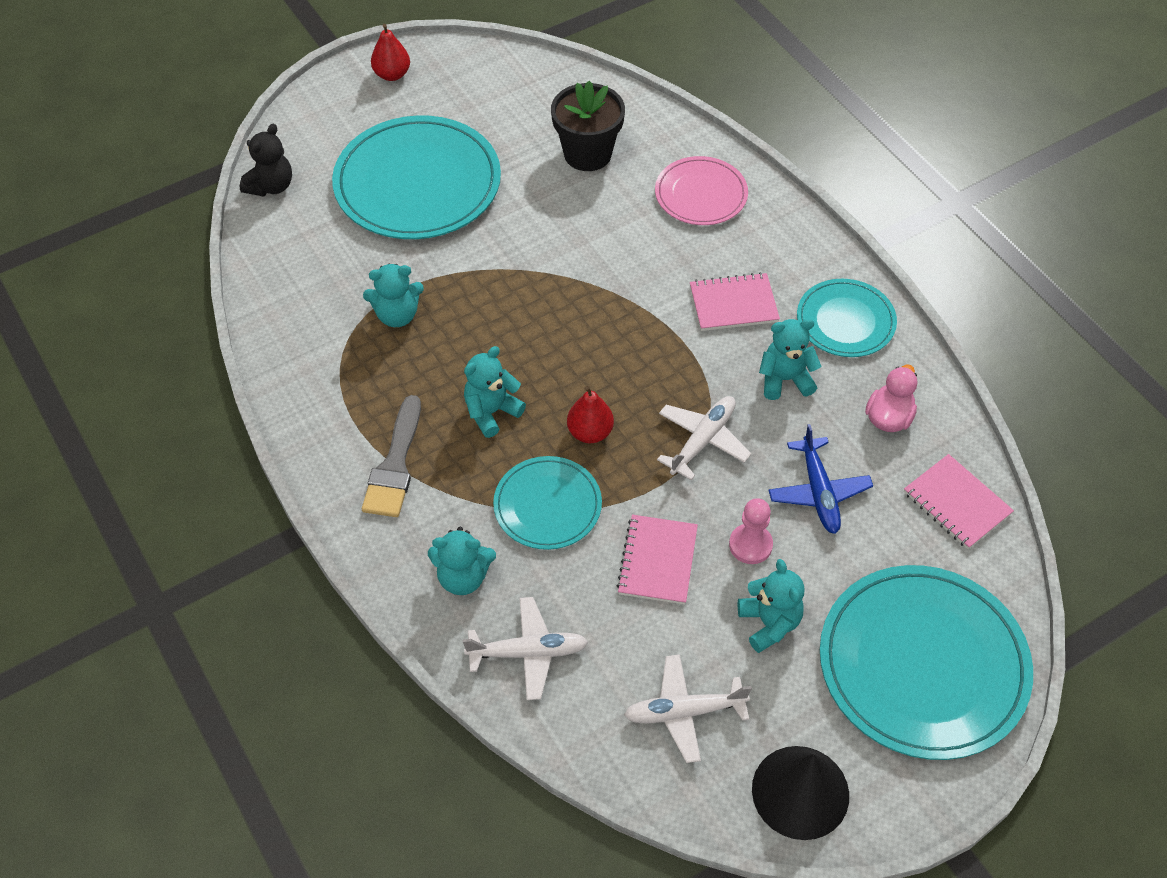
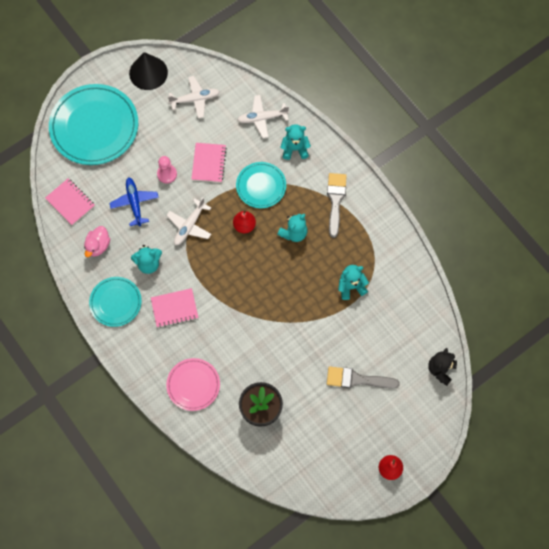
camera: 175 degrees right, 15 degrees up
(417, 183) = (357, 379): turquoise plate -> grey brush
(769, 623) = (159, 139): turquoise teddy bear -> none

